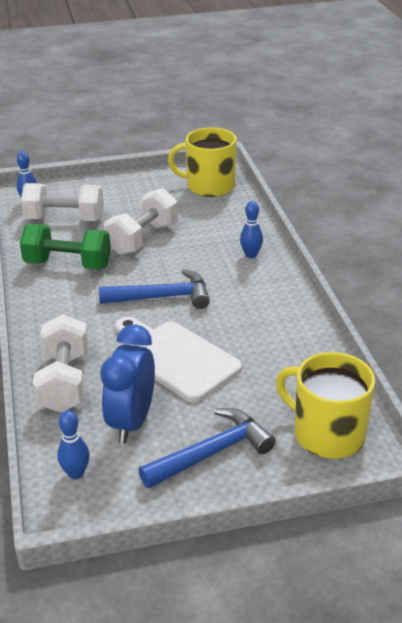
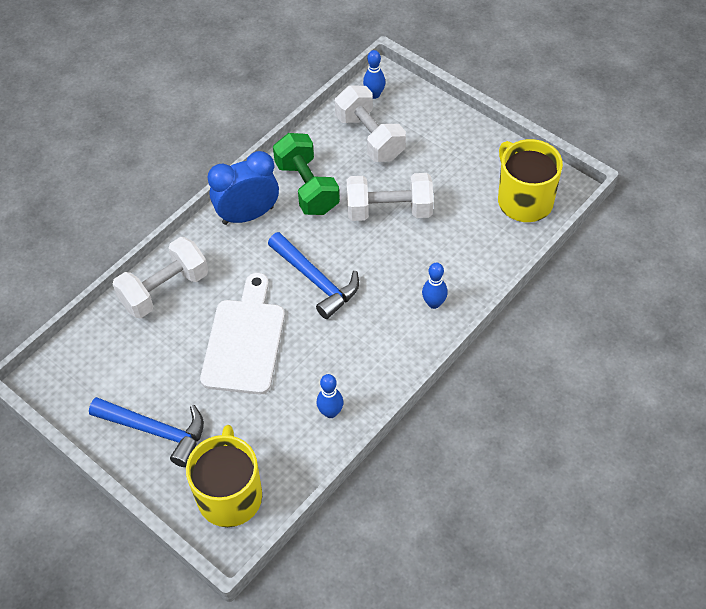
camera: 55 degrees right, 20 degrees up
(76, 473) = (79, 363): blue bowling pin -> blue bowling pin (330, 412)
(132, 422) = (152, 360): blue clock -> blue clock (248, 215)

